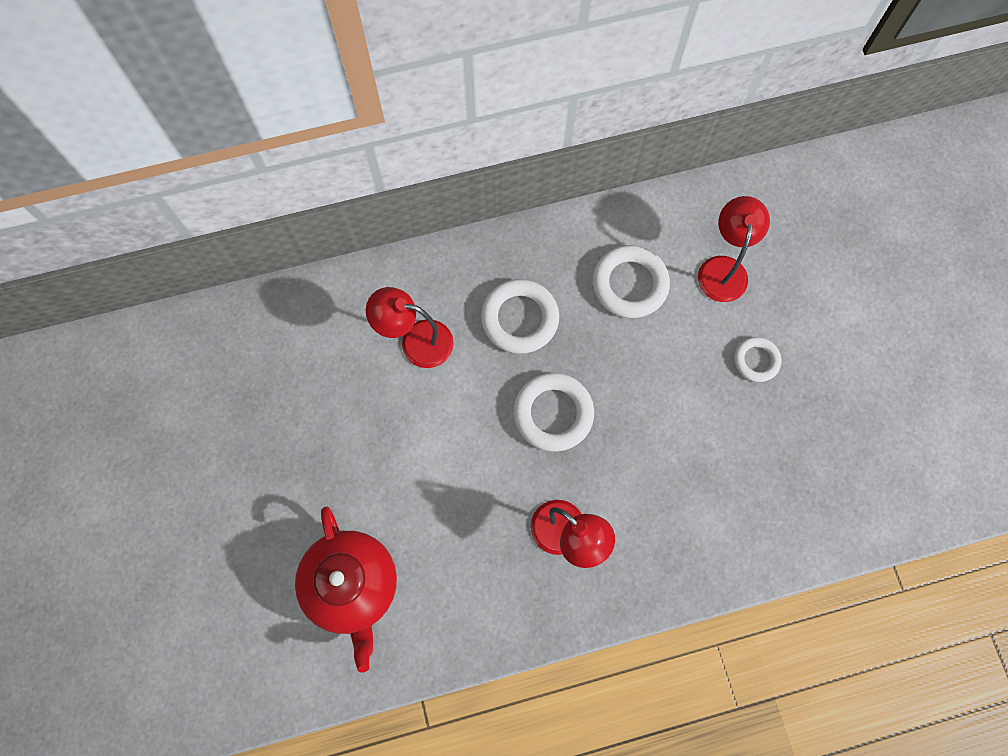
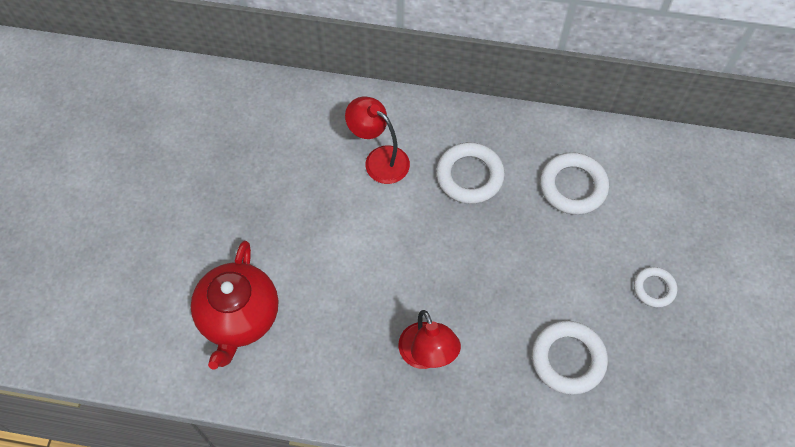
camera: 25 degrees right, 10 degrees down
(553, 413) = (461, 257): white ring -> white ring (568, 359)
(723, 268) = (659, 206): red lamp -> none

